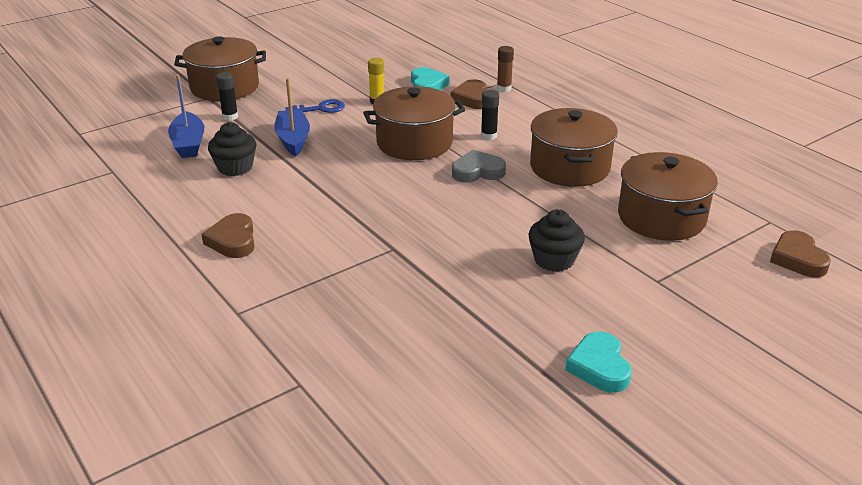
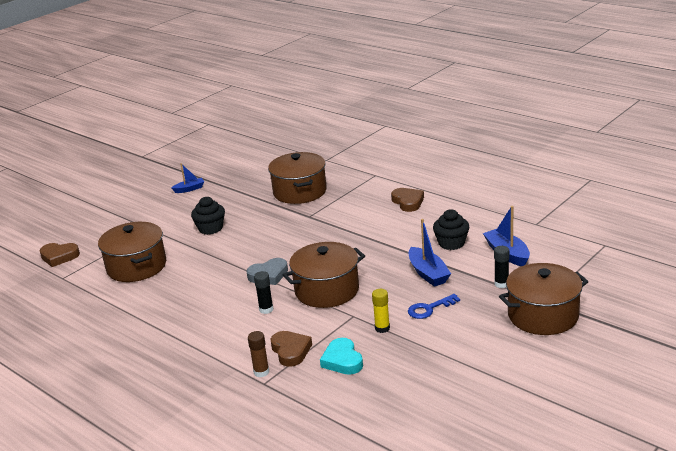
camera: 170 degrees right, 5 degrees down
(569, 167) = (197, 292): brown pot -> brown pot (300, 192)
(599, 367) = (189, 189): turquoise heart -> blue boat
(797, 259) = (59, 257): brown heart -> brown heart turned 120 degrees clockwise

